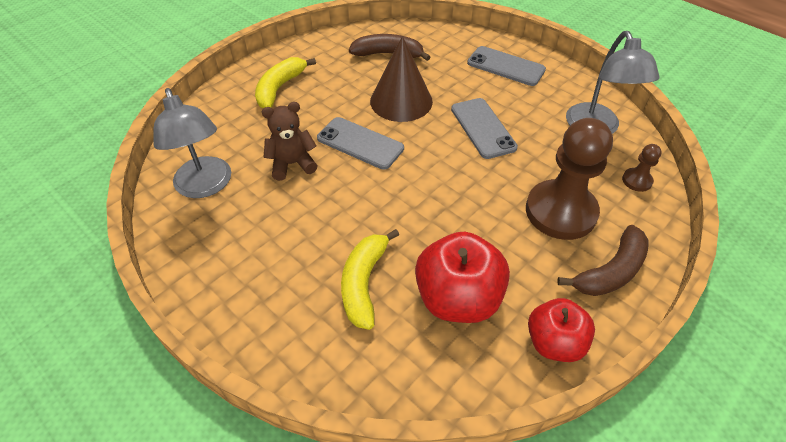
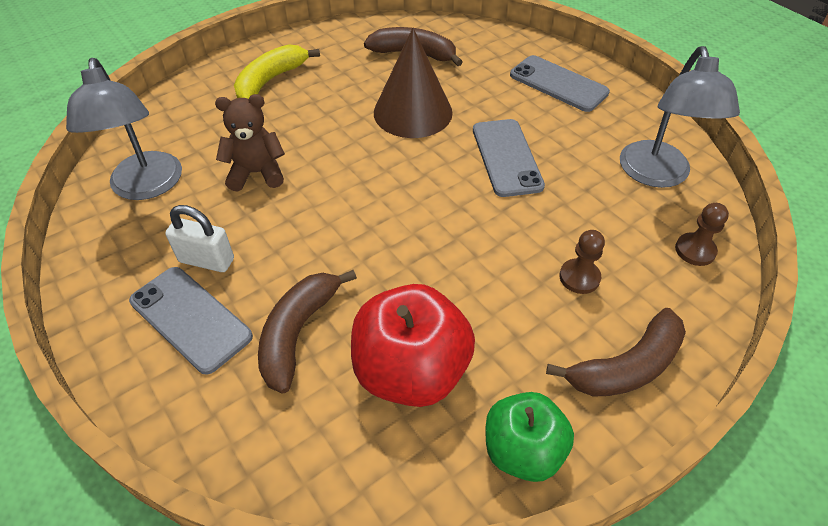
camera: 10 degrees right, 0 degrees up
(274, 238) = (206, 260): none -> white padlock
(360, 143) = (346, 158): grey phone -> grey phone (190, 318)
(364, 283) = (298, 333): yellow banana -> brown banana
(554, 342) = (522, 450): red apple -> green apple
(560, 211) = (579, 277): brown pawn -> brown pawn, size x0.43

